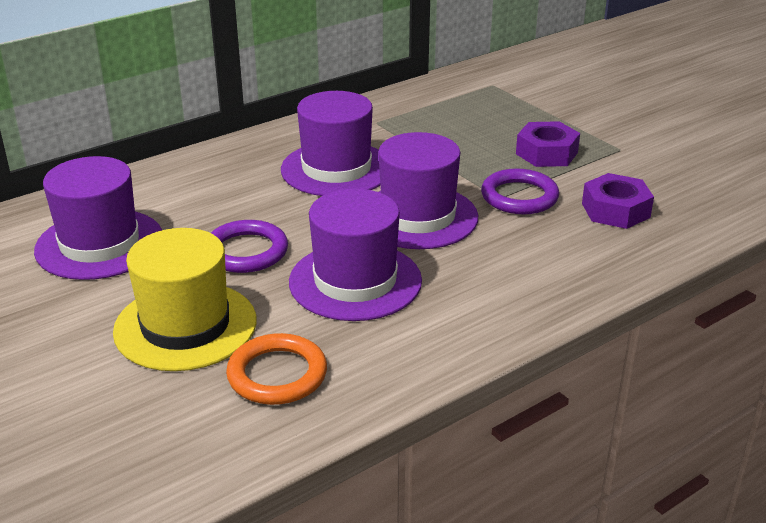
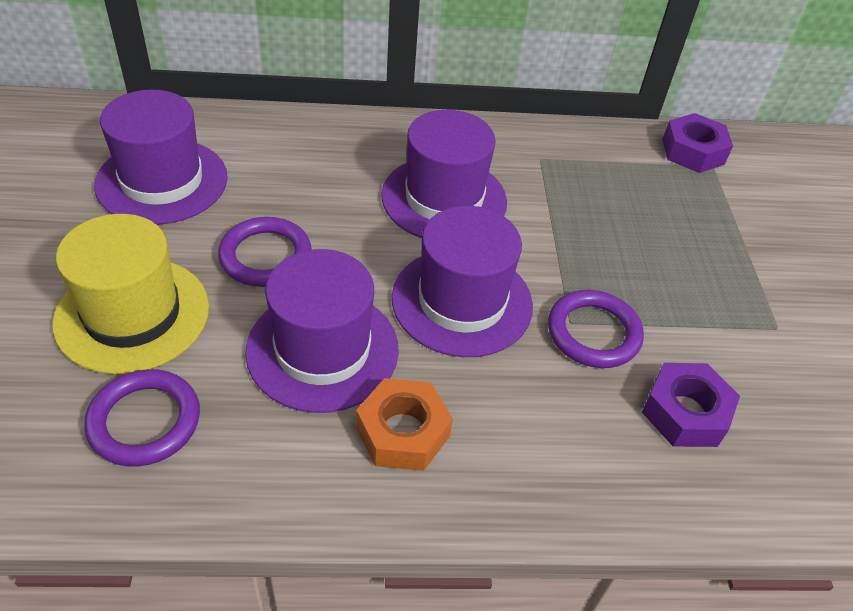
camera: 30 degrees right, 15 degrees up
(277, 374) = (144, 421): orange ring -> purple ring
(462, 296) = (402, 432): none -> orange nut
(546, 153) = (683, 289): purple nut -> purple nut (693, 151)

